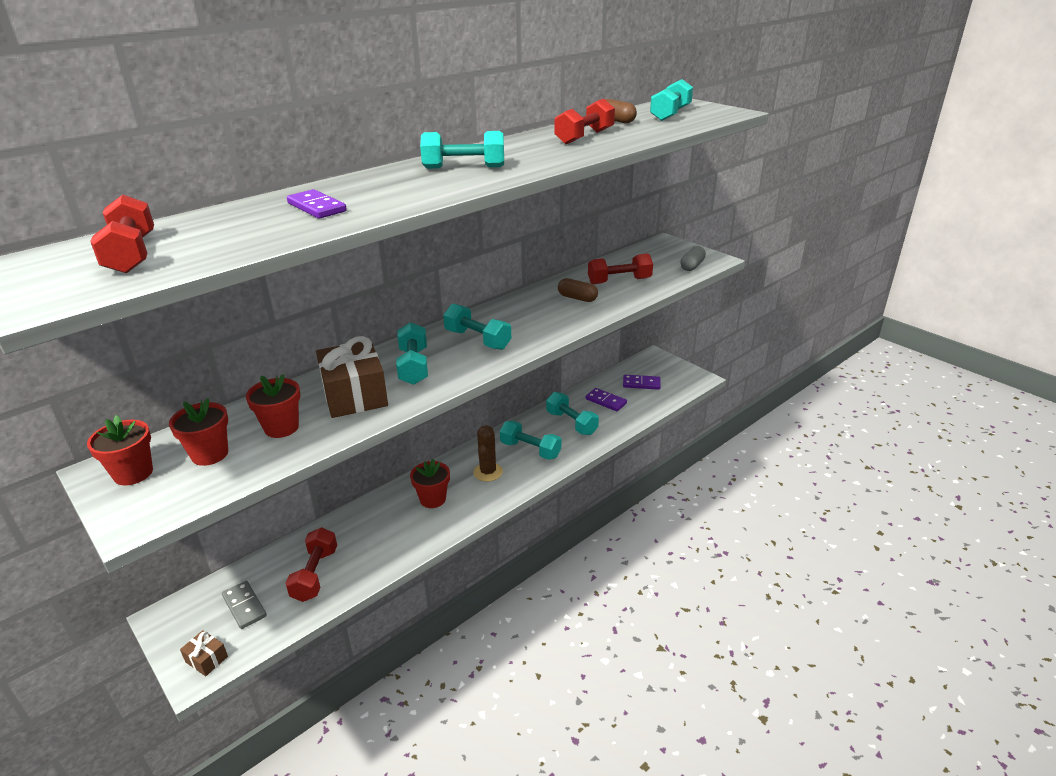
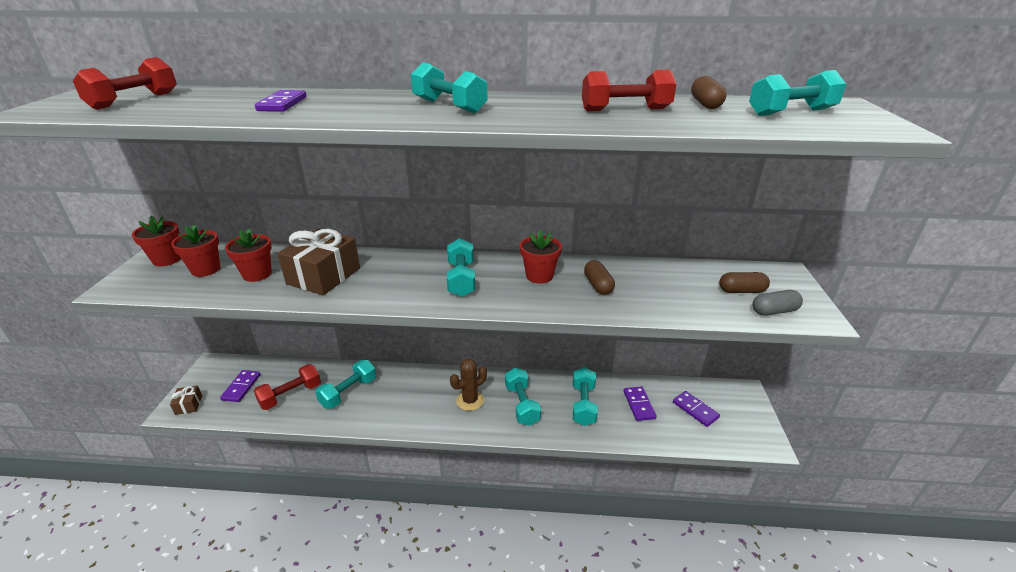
camera: 45 degrees right, 0 degrees up
(244, 606) = (241, 387): grey domino -> purple domino
(413, 366) = (388, 276): turquoise dumbbell -> turquoise dumbbell (348, 392)
(433, 499) = (411, 394): red flower pot -> red flower pot (539, 276)
(619, 281) = (665, 289): red dumbbell -> none
(660, 263) = (741, 291): none -> brown capsule

